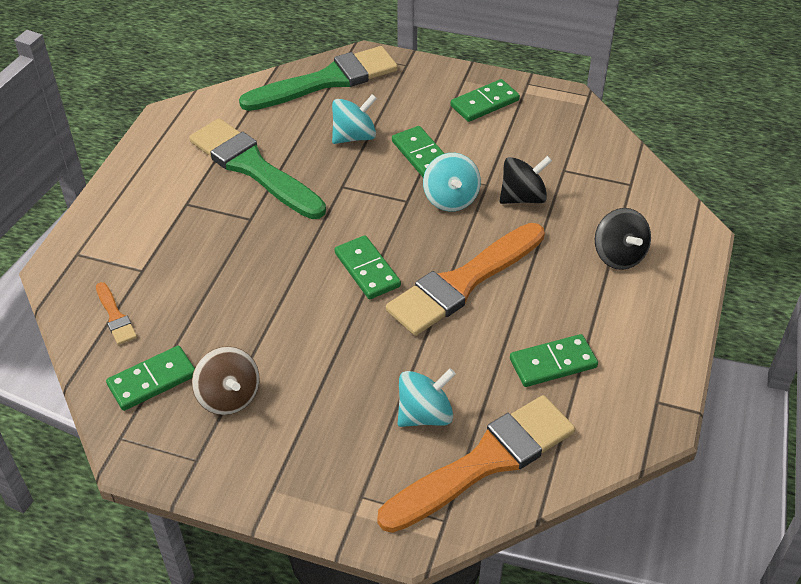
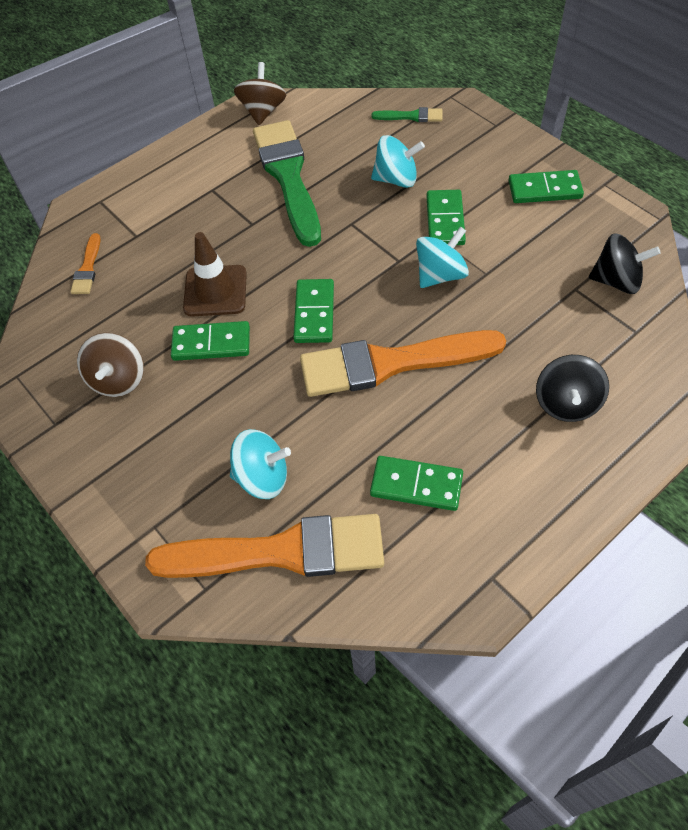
camera: 35 degrees right, 10 degrees up
(152, 380) = (74, 337): green domino -> green domino (211, 343)
(182, 119) = (263, 111): none -> brown spinning top
(261, 287) = (215, 291): none -> brown traffic cone
(327, 80) = (411, 116): green brush -> green brush, size x0.43
(450, 199) = (440, 275): turquoise spinning top -> turquoise spinning top turned 150 degrees counterclockwise
(523, 197) = (512, 301): black spinning top -> black spinning top (616, 281)

